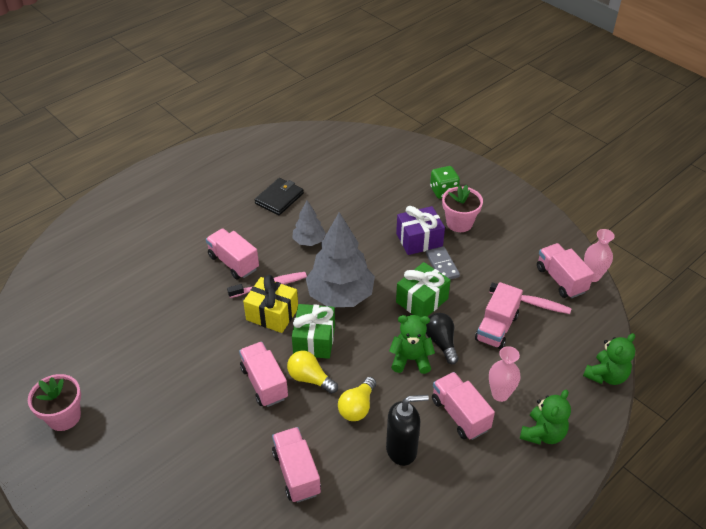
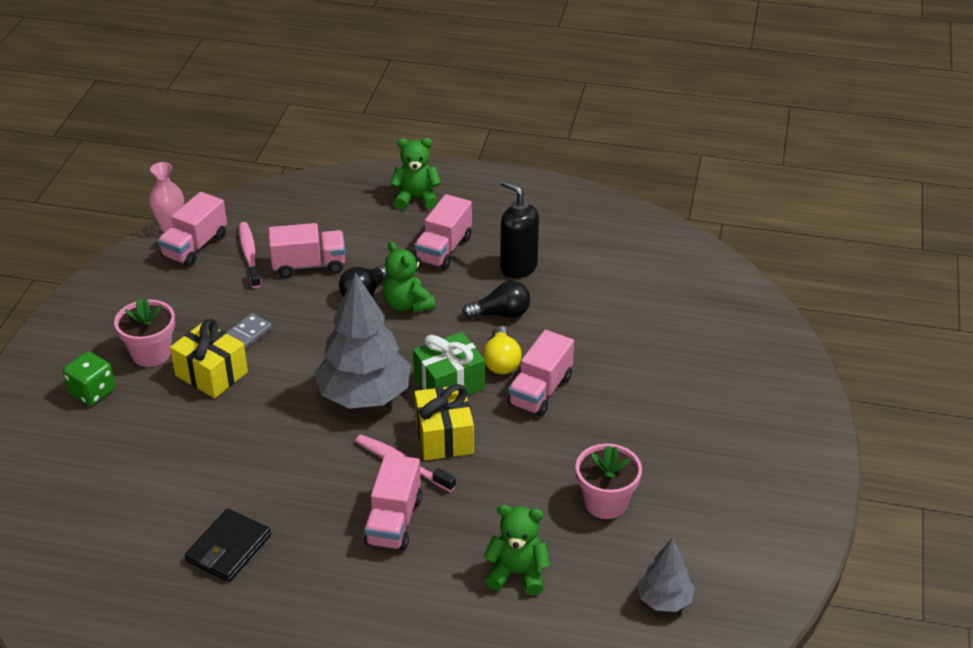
camera: 125 degrees left, 5 degrees down
(64, 417) = (742, 520): pink flower pot -> pink flower pot (605, 502)
(279, 198) = (228, 548): black wallet -> black wallet turned 60 degrees counterclockwise
(296, 473) = (610, 318): pink truck -> none
(309, 241) = (294, 470): grey tree -> grey tree (664, 600)
(357, 407) = (501, 314): yellow light bulb -> black light bulb
(419, 240) = (211, 374): purple gift -> yellow gift
(422, 300) = (315, 330): green gift -> none
(500, 394) = (395, 235): pink vase -> none
(606, 375) = (311, 184): green teddy bear -> green teddy bear (517, 573)

